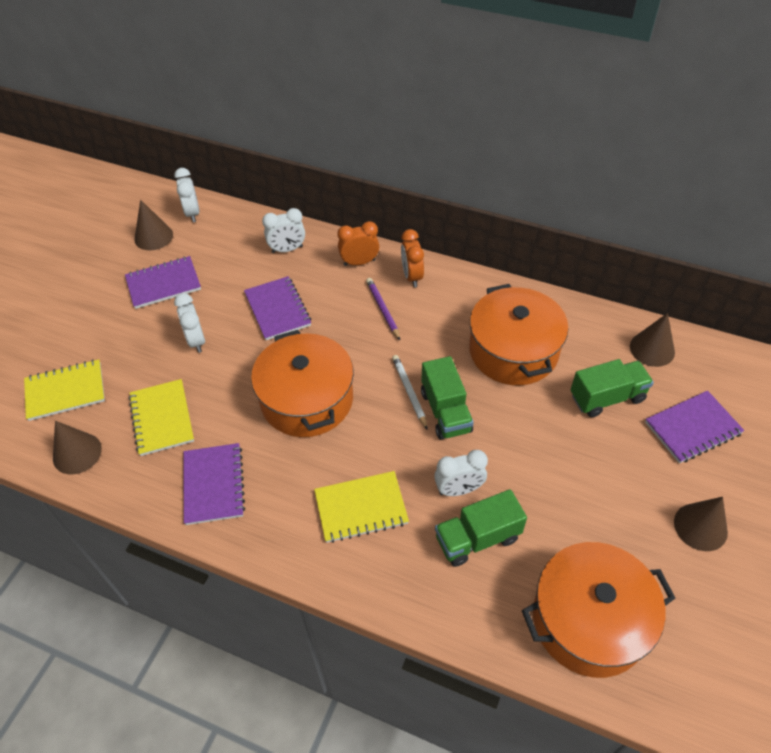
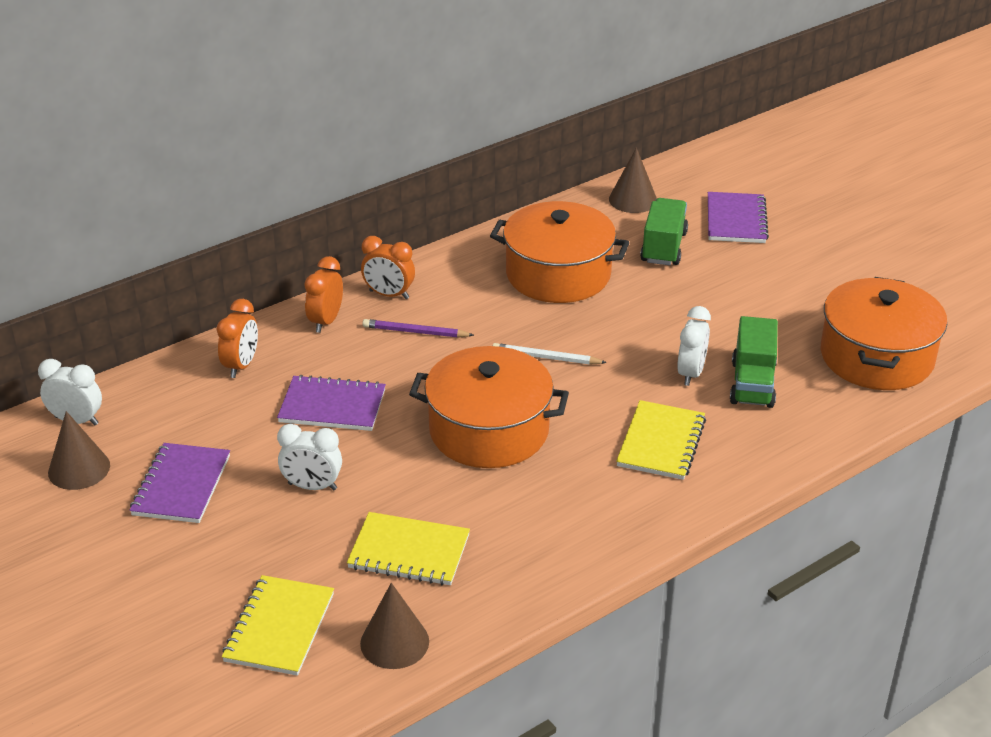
camera: 60 degrees left, 15 degrees down
(213, 485) = (543, 538): purple notebook -> none
(287, 249) = (241, 366): white clock -> orange clock
(445, 411) = (592, 345): green truck -> none
(700, 526) = (833, 262): brown cone -> none

